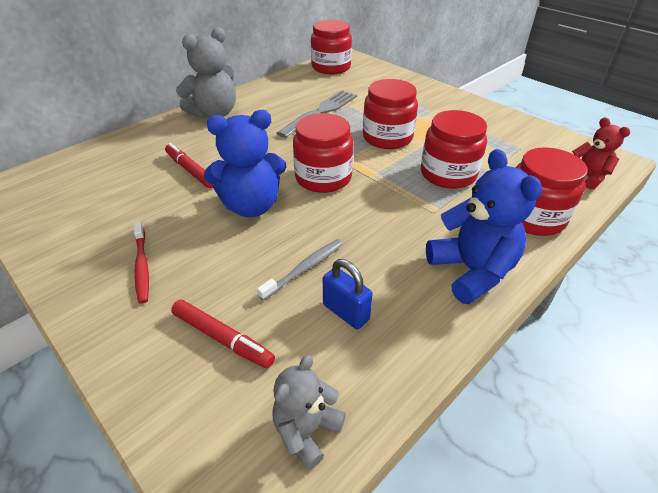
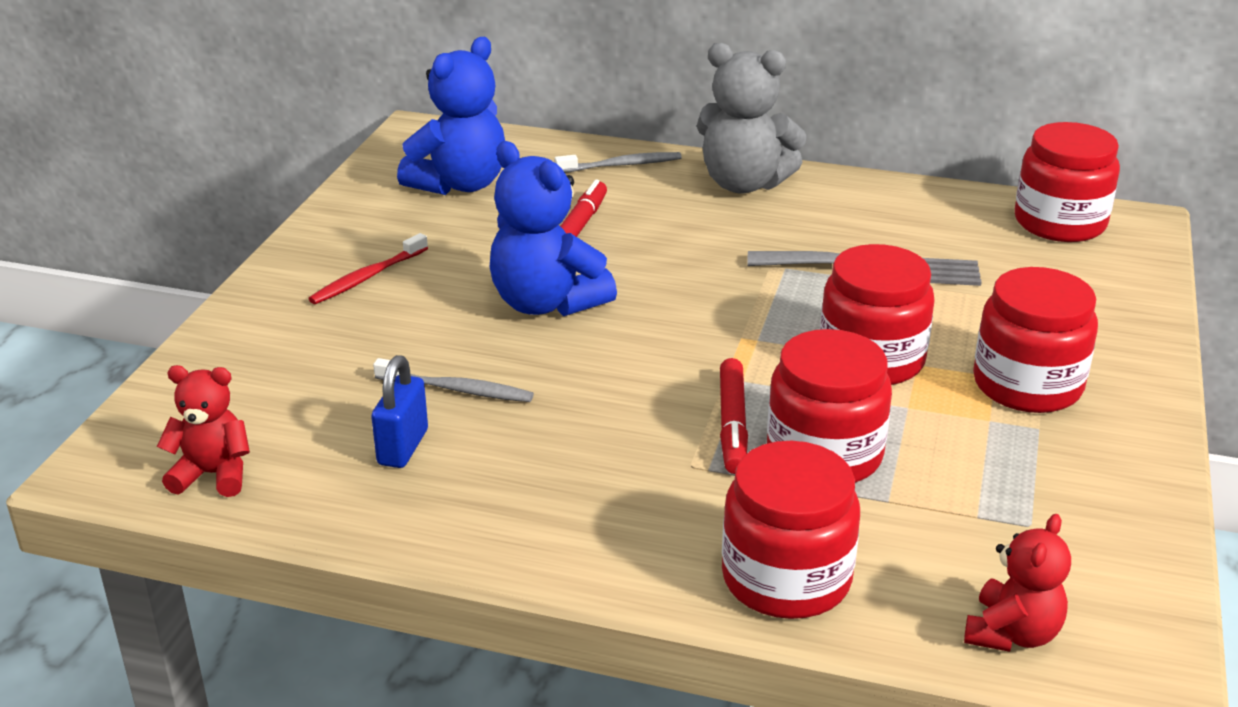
camera: 60 degrees right, 10 degrees down
(149, 137) = (621, 165): none -> grey toothbrush
(222, 338) = (299, 375): red marker -> red marker (732, 424)
(306, 430) = (213, 474): grey teddy bear -> red teddy bear
(323, 178) = (676, 336): red jar -> red jar (1027, 385)
(471, 271) = (574, 537): blue teddy bear -> blue teddy bear (460, 184)

